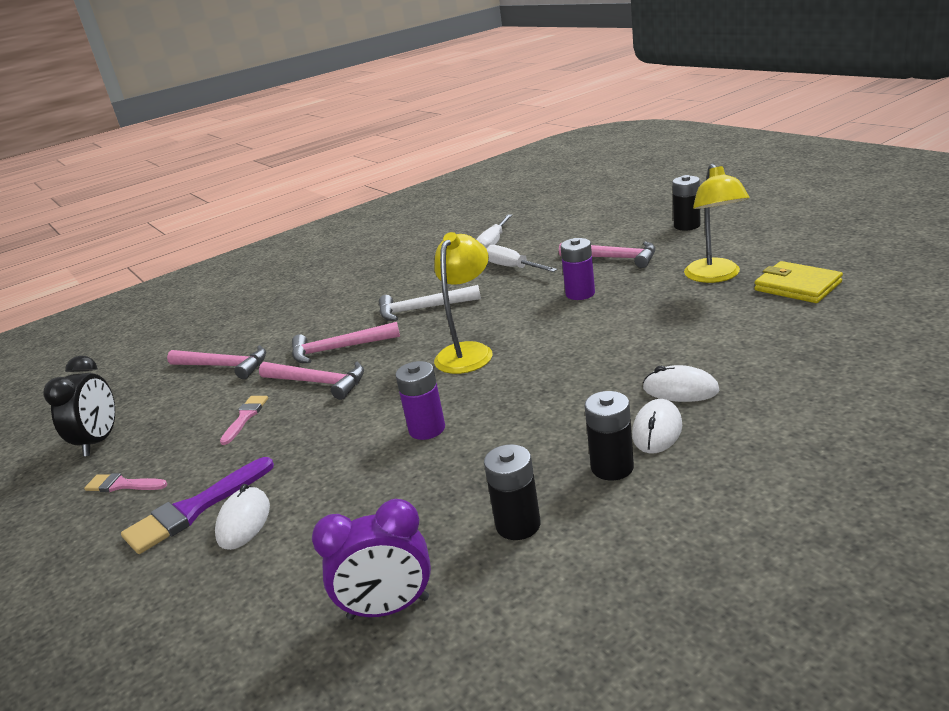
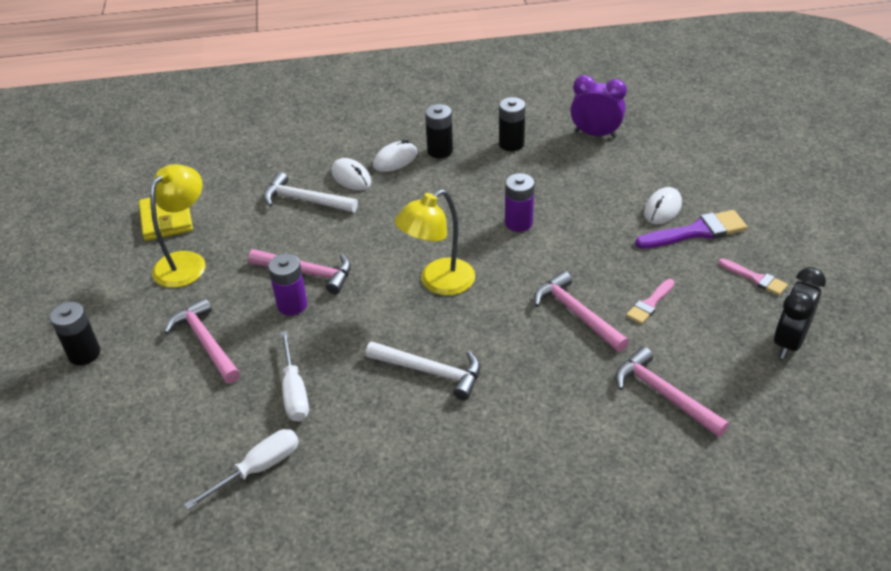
camera: 155 degrees left, 15 degrees up
(338, 349) = (541, 354): pink hammer -> pink hammer (308, 273)
(695, 350) = (304, 200): none -> white hammer

